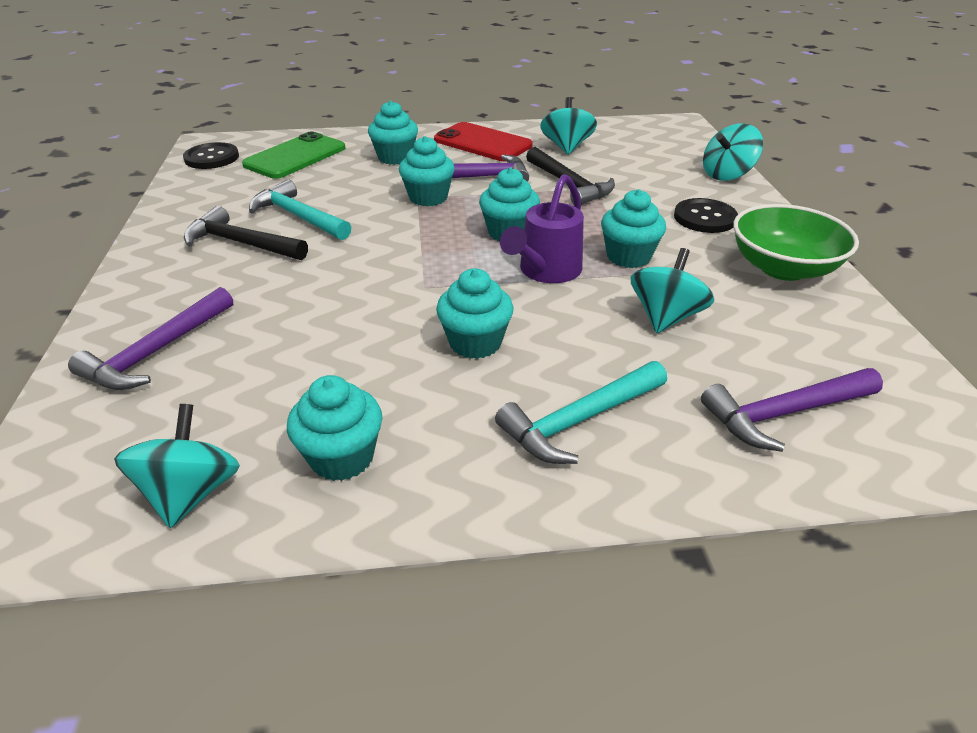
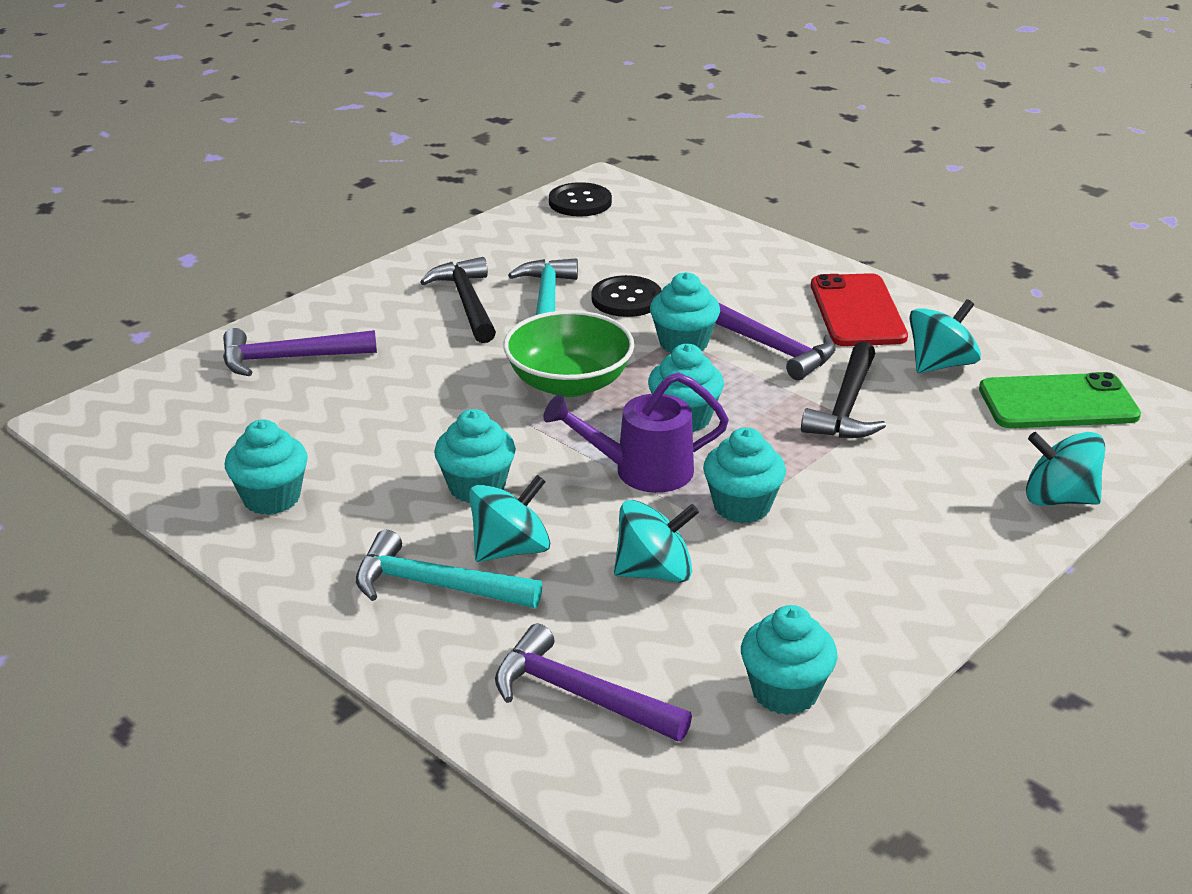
camera: 50 degrees right, 5 degrees down
(191, 493) = (177, 460): turquoise spinning top -> turquoise spinning top (511, 549)
(295, 156) = (649, 236): green phone -> green phone (1058, 403)
(395, 157) = (736, 283): turquoise cupcake -> turquoise cupcake (785, 692)
(704, 218) = (909, 523): black button -> black button (626, 299)
(783, 268) = (867, 614): green bowl -> green bowl (569, 383)

